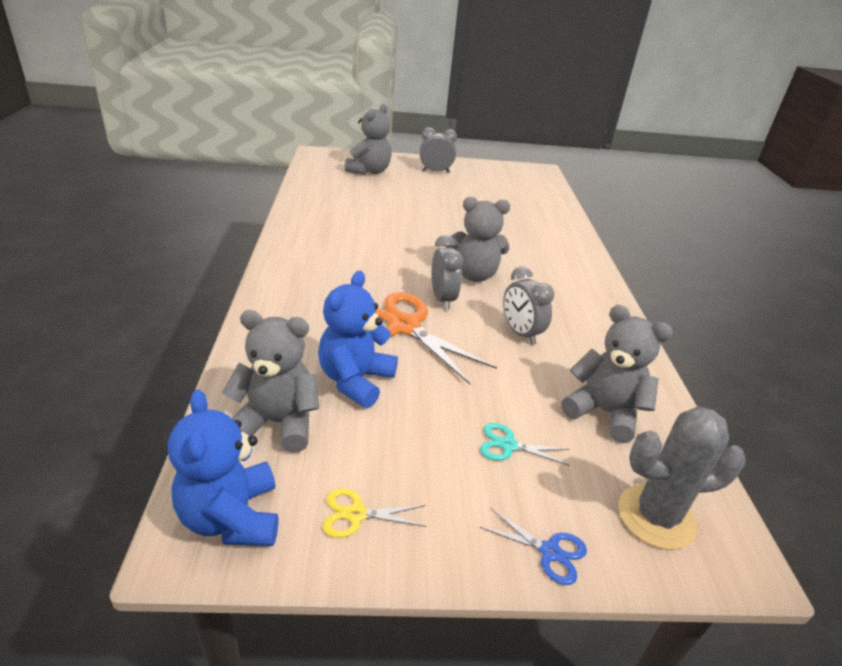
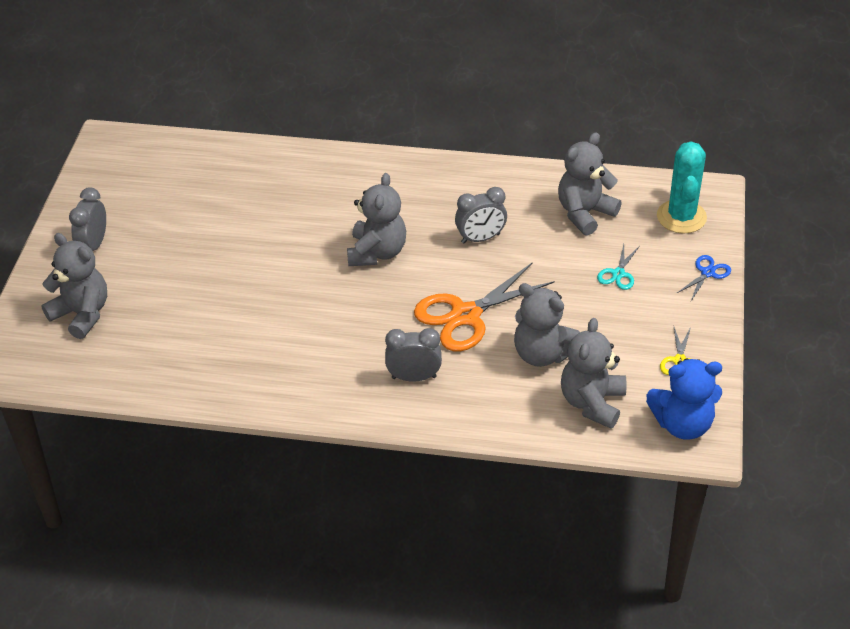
camera: 75 degrees left, 10 degrees up
(355, 380) = (542, 354): blue teddy bear -> grey teddy bear
(442, 299) = (421, 282): grey clock -> grey clock (414, 377)
(656, 517) = (681, 217): grey cactus -> turquoise cactus

